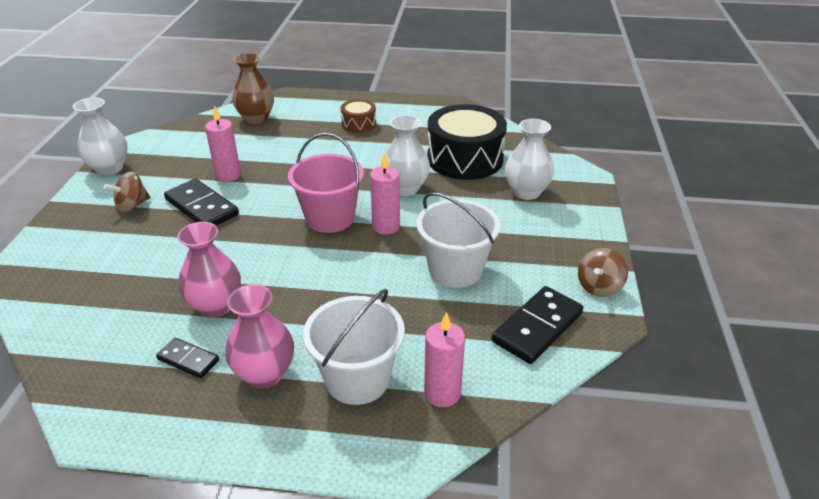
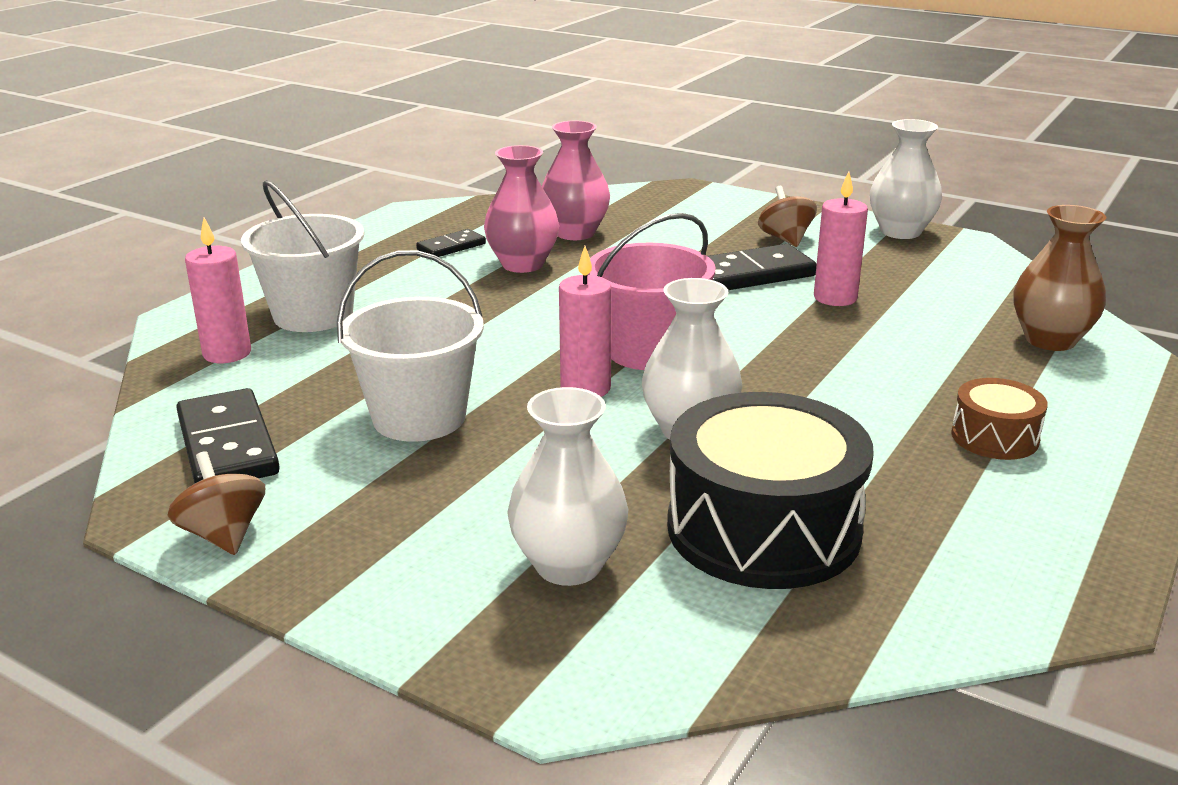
camera: 115 degrees right, 10 degrees down
(265, 374) = (384, 275): pink vase -> pink vase (575, 233)

